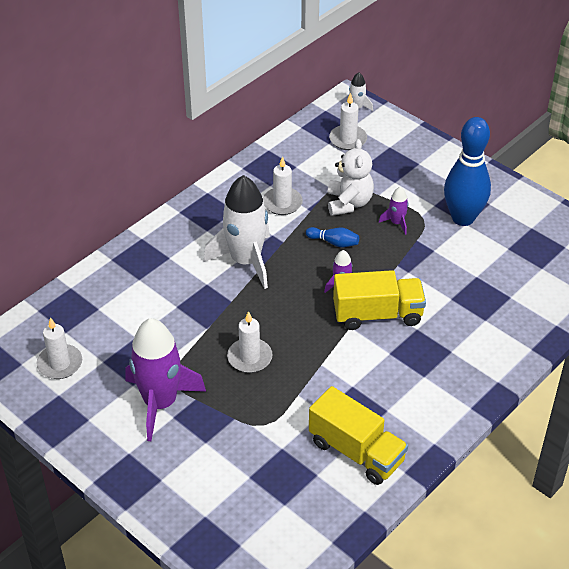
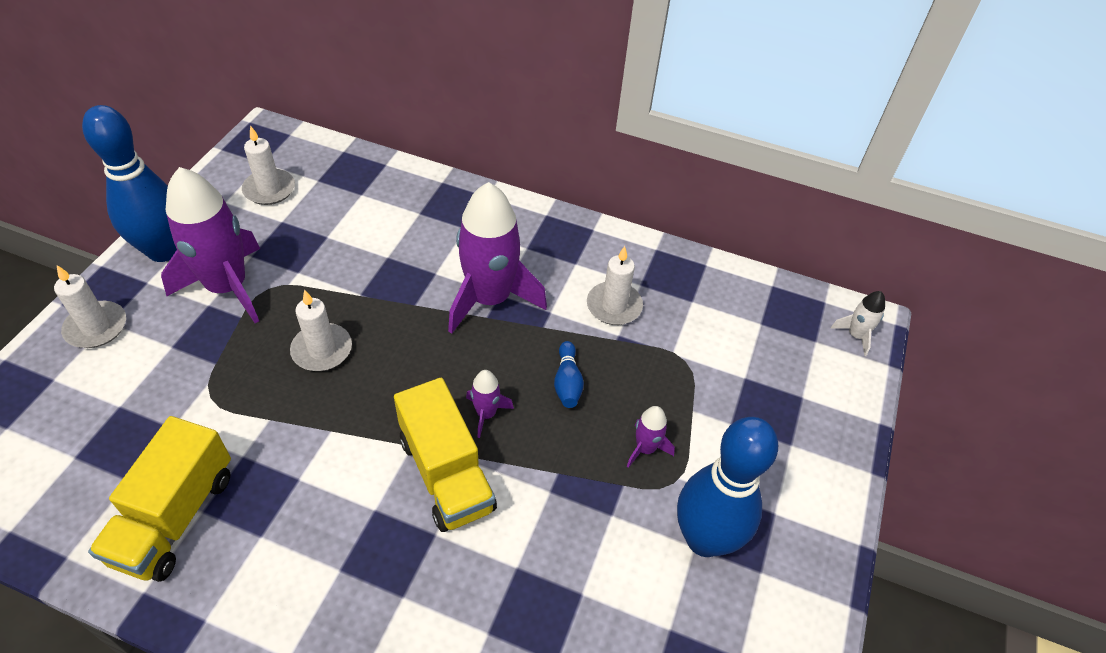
camera: 65 degrees right, 5 degrees up
(97, 439) = (163, 251): none -> blue bowling pin
(246, 261) = (490, 299): white rocket -> purple rocket
(348, 139) = (783, 343): white candle -> white candle (96, 327)
(349, 203) = (655, 379): white teddy bear -> none

